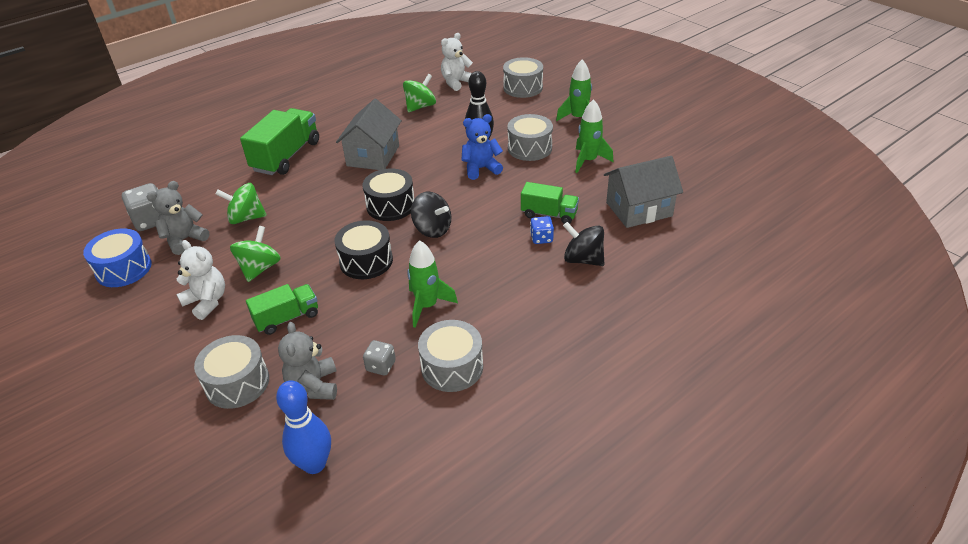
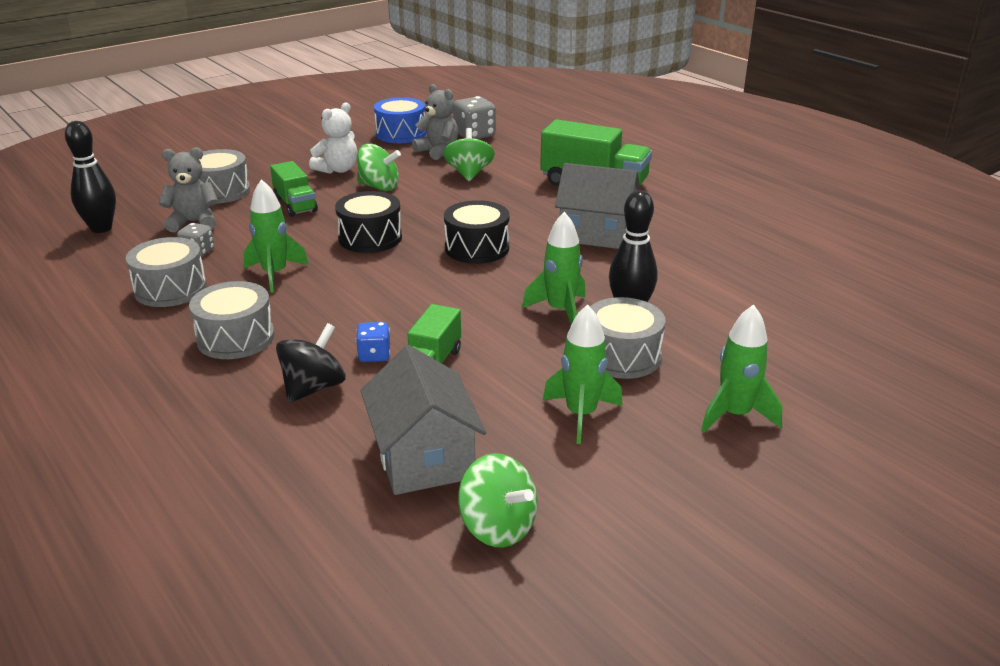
camera: 90 degrees right, 10 degrees down
(314, 464) = (101, 228): blue bowling pin -> black bowling pin
(420, 106) = (741, 262): green spinning top -> green spinning top (497, 527)
(432, 229) = (419, 275): black spinning top -> none
(456, 82) = (835, 292): white teddy bear -> none
(481, 169) = (560, 311): blue teddy bear -> green rocket
(523, 87) = (841, 358): grey drum -> grey drum (235, 338)

